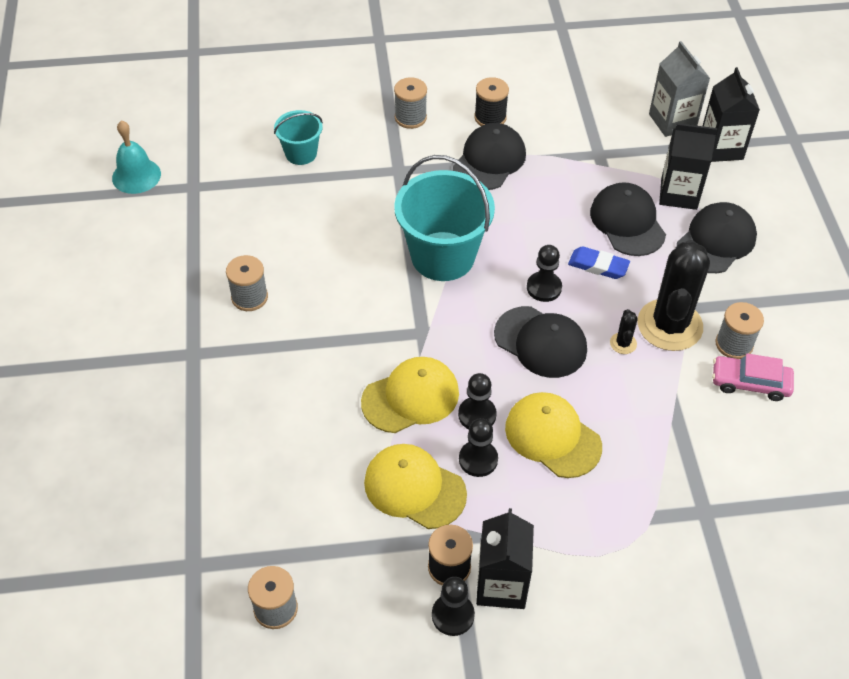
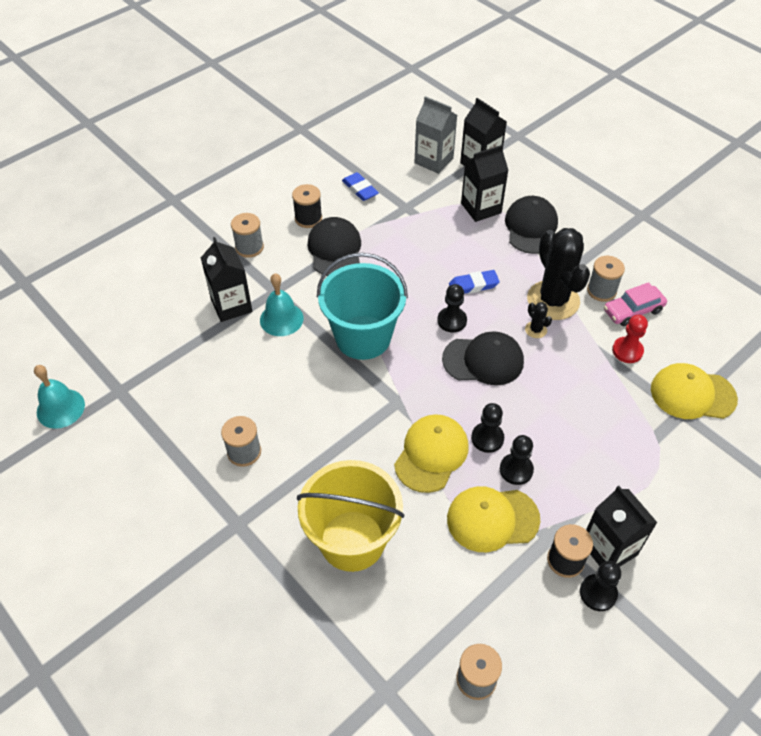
camera: 35 degrees left, 0 degrees up
(274, 427) = (352, 540): none -> yellow bucket
(301, 153) = (187, 317): turquoise bucket -> none
(348, 163) = (231, 305): none -> black carton
(382, 199) = (281, 319): none -> turquoise bell
(552, 437) = (549, 422): yellow cap -> yellow cap (692, 394)
(567, 114) = (360, 189): none -> blue eraser
(627, 222) = (465, 245): black cap -> none
(703, 418) = (627, 351): none -> red pawn

